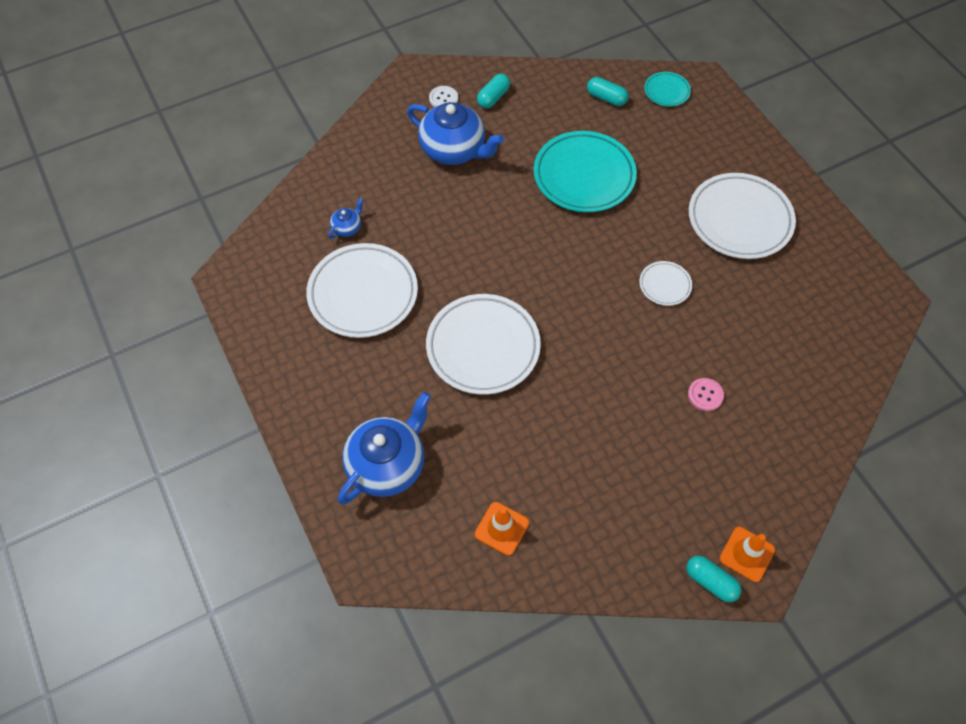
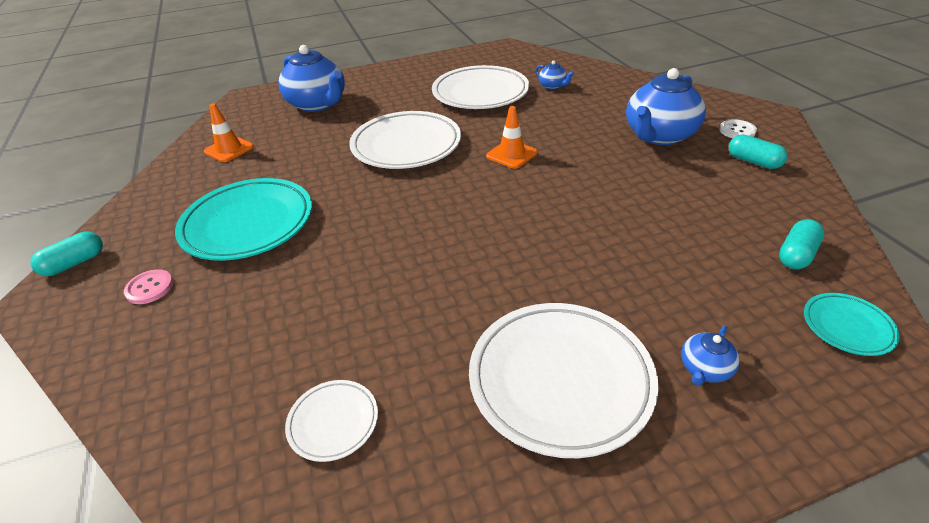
camera: 100 degrees right, 20 degrees down
(584, 176) = (635, 222): turquoise plate -> turquoise plate (248, 224)
(665, 285) = (449, 275): white plate -> white plate (333, 422)
(705, 395) = (278, 290): pink button -> pink button (149, 288)
(714, 156) = (704, 369): none -> blue teapot
(747, 554) = (74, 296): orange traffic cone -> orange traffic cone (511, 154)

